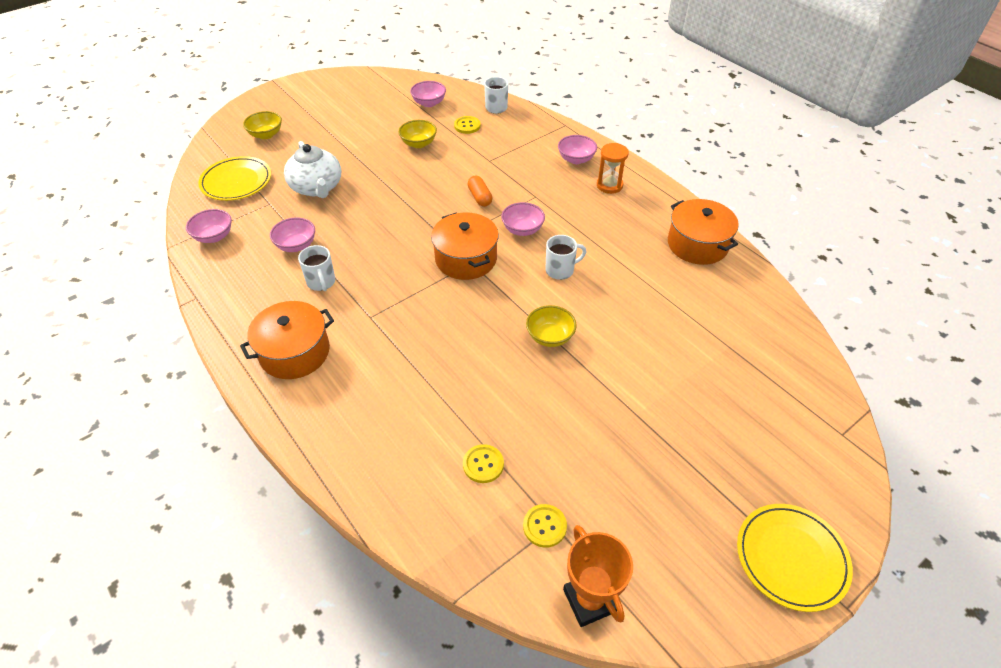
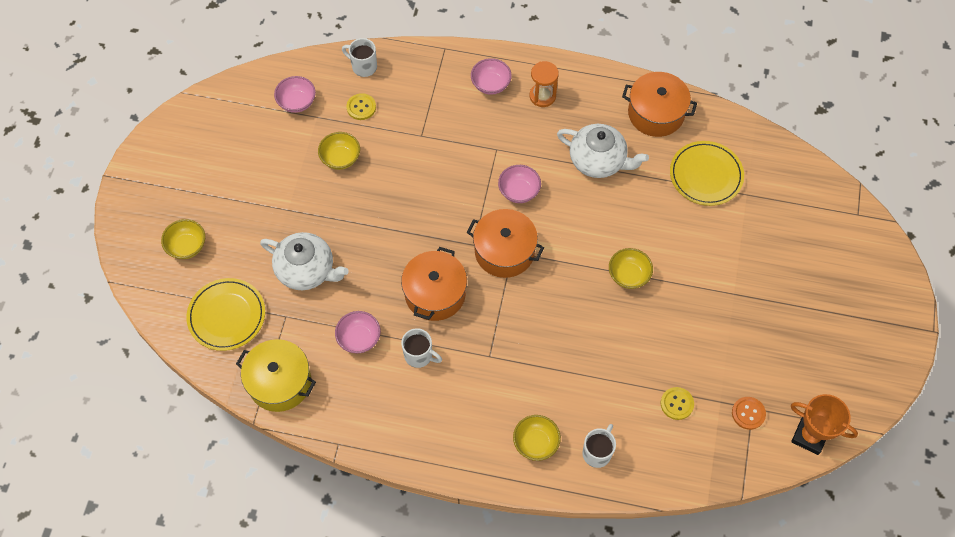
camera: 40 degrees left, 15 degrees up
(214, 236) = (280, 382): pink bowl -> yellow pot
(294, 352) = (468, 426): orange pot -> orange pot (435, 293)
(328, 402) = (536, 443): none -> yellow bowl
(480, 197) = (453, 182): orange capsule -> none
(544, 526) = (748, 413): yellow button -> orange button
(560, 270) = (582, 210): white mug -> white mug (597, 452)
(611, 247) = (598, 160): none -> white teapot
(791, 558) = (888, 323): yellow plate -> yellow plate (706, 175)

